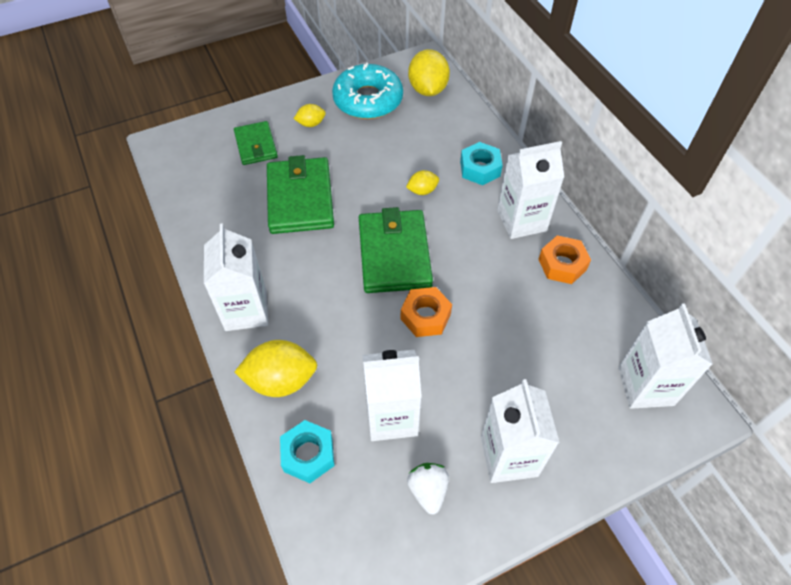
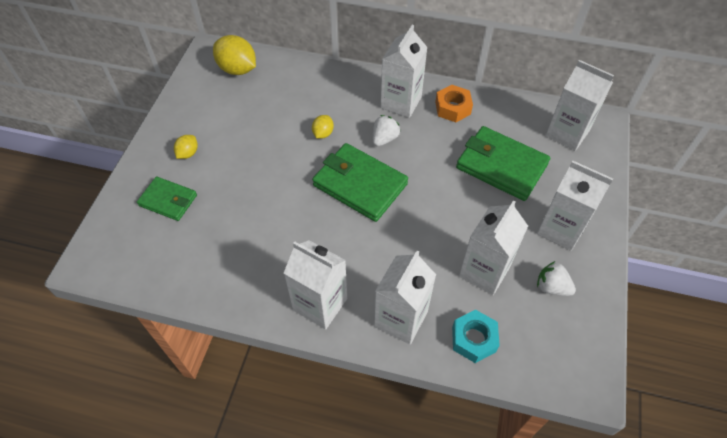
camera: 50 degrees left, 0 degrees up
(281, 380) = (401, 319): yellow lemon -> white carton
(300, 199) = (253, 206): green wallet -> green wallet (501, 166)
(368, 100) = (206, 106): turquoise donut -> none
(425, 316) = (425, 202): orange nut -> none
(464, 237) = (384, 139): none -> white strawberry
(480, 169) = (338, 92): turquoise nut -> none

